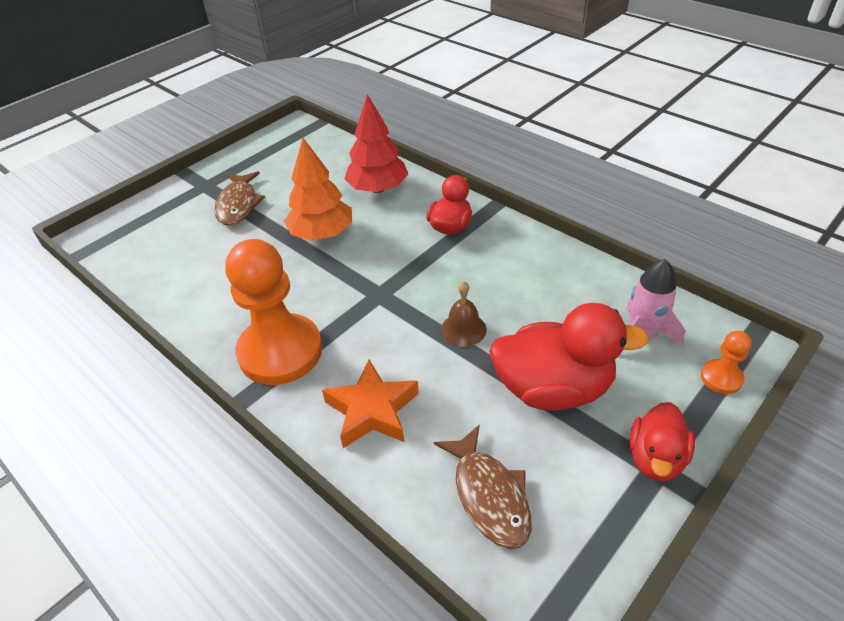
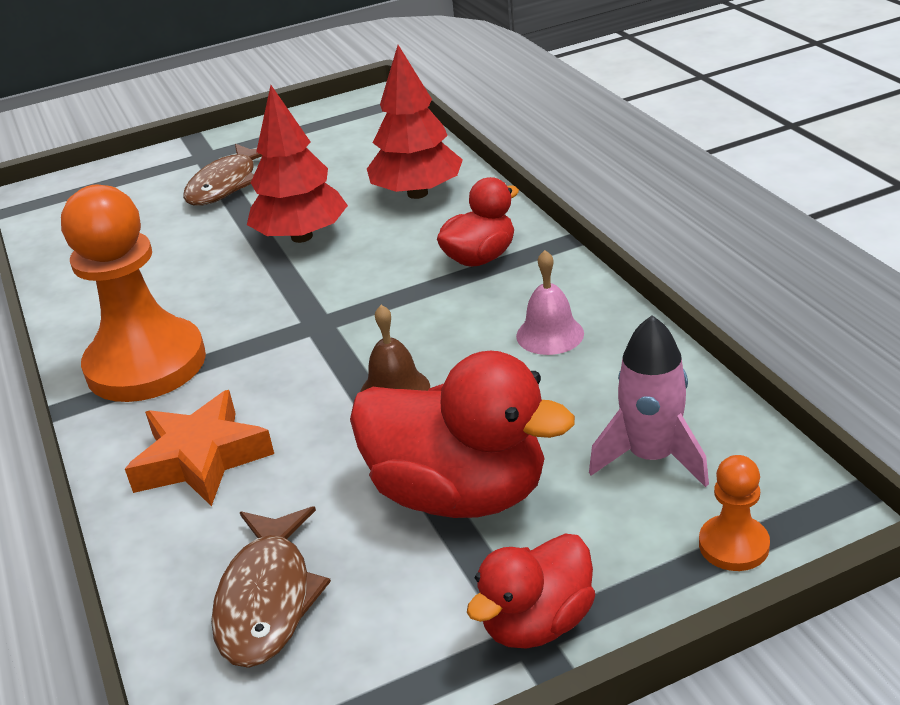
camera: 25 degrees right, 10 degrees down
(322, 234) = (302, 236): orange tree -> red tree
(529, 270) = (550, 334): none -> pink bell

